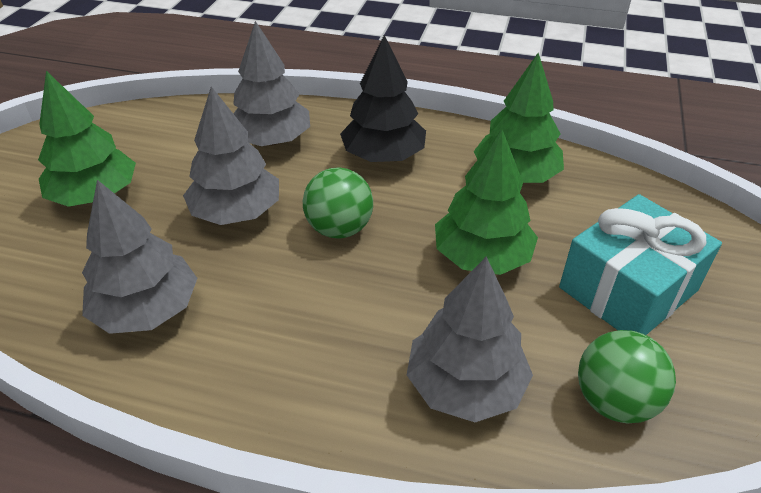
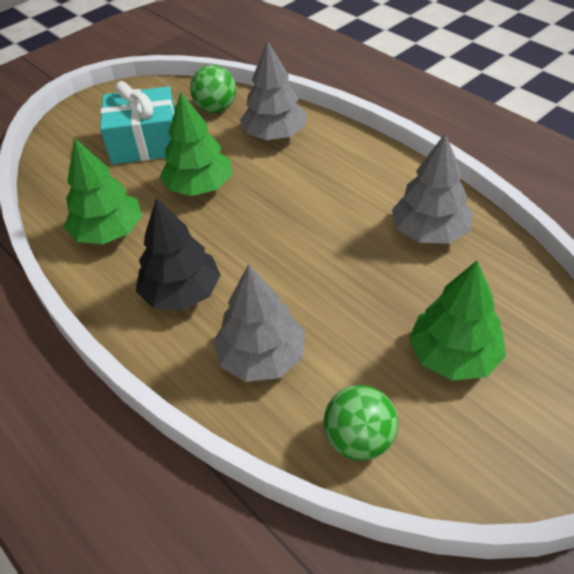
camera: 145 degrees left, 5 degrees up
(236, 212) = (336, 284): grey tree -> none
(339, 229) = (270, 240): green ball -> green ball (359, 439)

